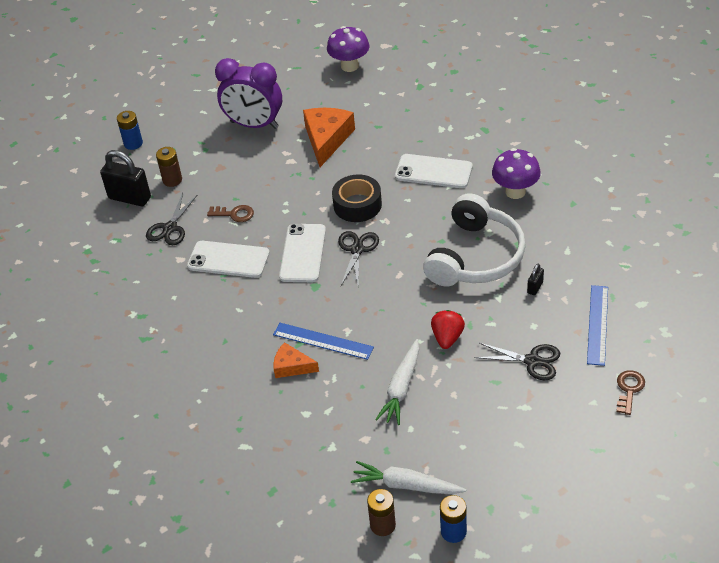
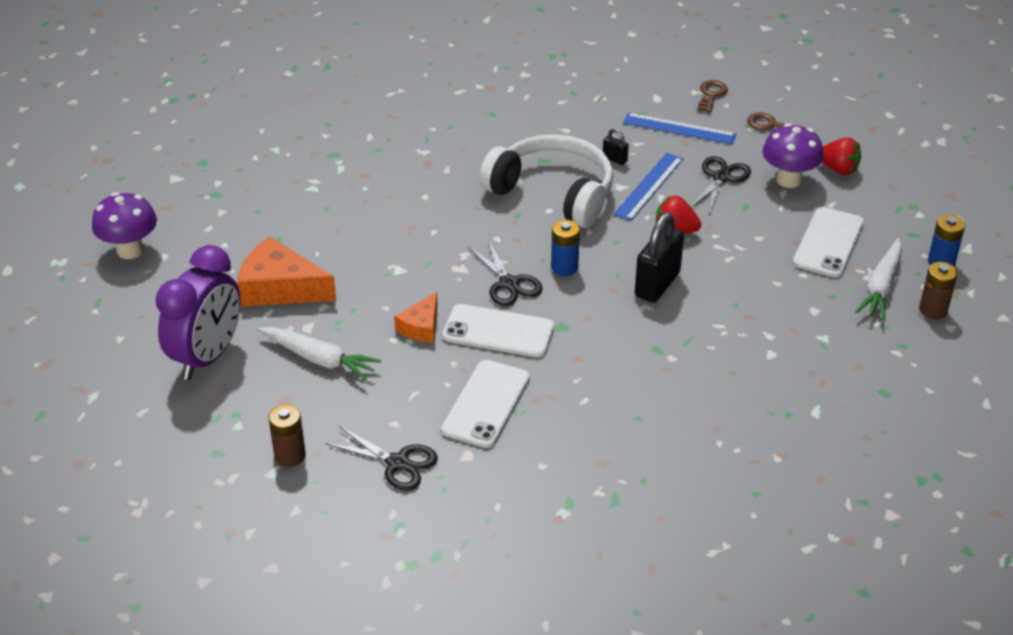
camera: 85 degrees left, 5 degrees down
(129, 198) = (308, 508): black padlock -> black padlock (657, 284)
(133, 143) = (175, 500): blue battery -> blue battery (564, 267)
(234, 214) = (395, 392): brown key -> brown key (711, 95)
(292, 366) = (695, 359): orange cheese -> orange cheese (421, 327)
(323, 341) = (658, 328): blue ruler -> blue ruler (649, 186)
(357, 205) = (425, 274): black tape -> none
(357, 250) = (509, 283): black scissors -> black scissors turned 135 degrees counterclockwise
(401, 388) = (744, 274): white carrot -> white carrot (319, 359)
(433, 171) = (391, 204): white phone -> white phone (828, 243)
(515, 192) = (456, 149): purple mushroom -> purple mushroom (788, 180)
(575, 446) = (838, 169): none -> red strawberry

